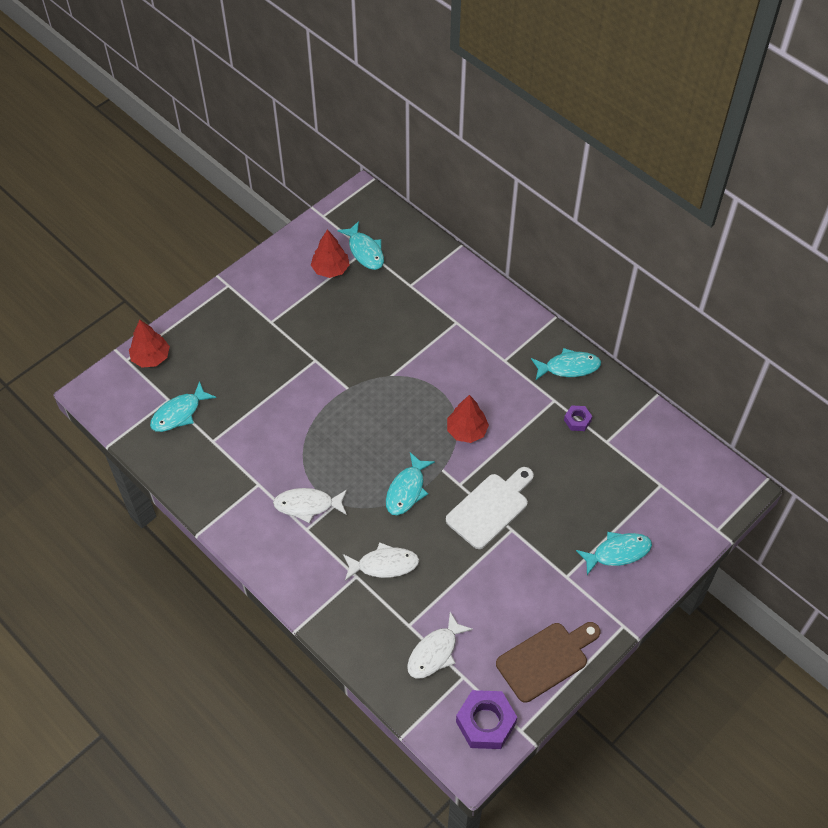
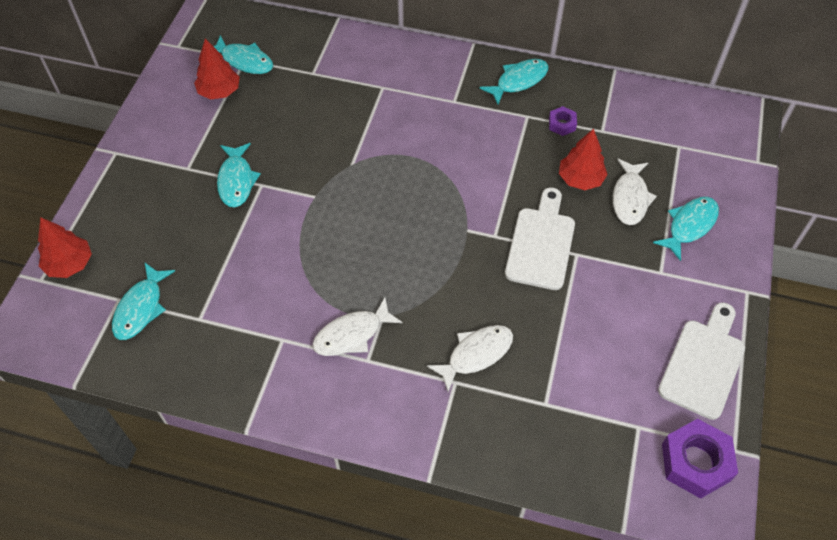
camera: 30 degrees left, 0 degrees up
(407, 490) = (446, 267): turquoise fish -> turquoise fish (236, 181)
(435, 652) = (592, 417): white fish -> white fish (630, 198)
(467, 431) = (465, 182): red tree -> red tree (580, 179)
(546, 659) = (703, 363): brown cutting board -> white cutting board

